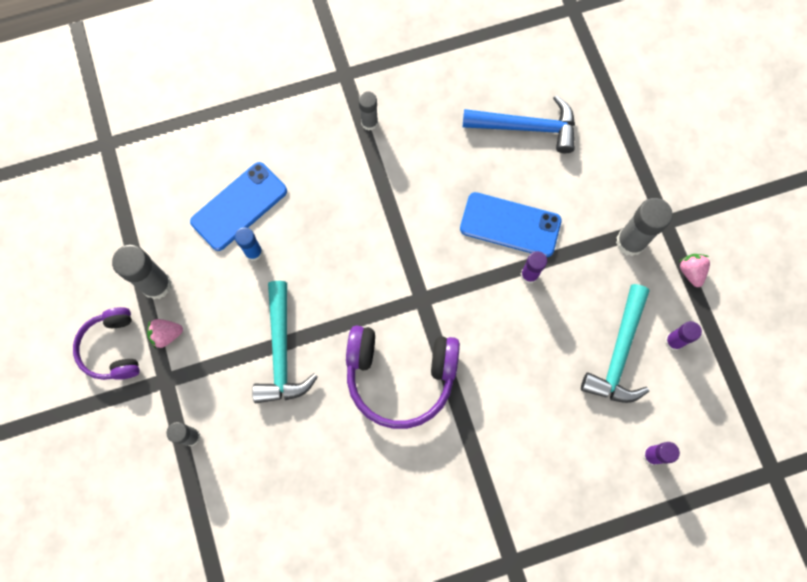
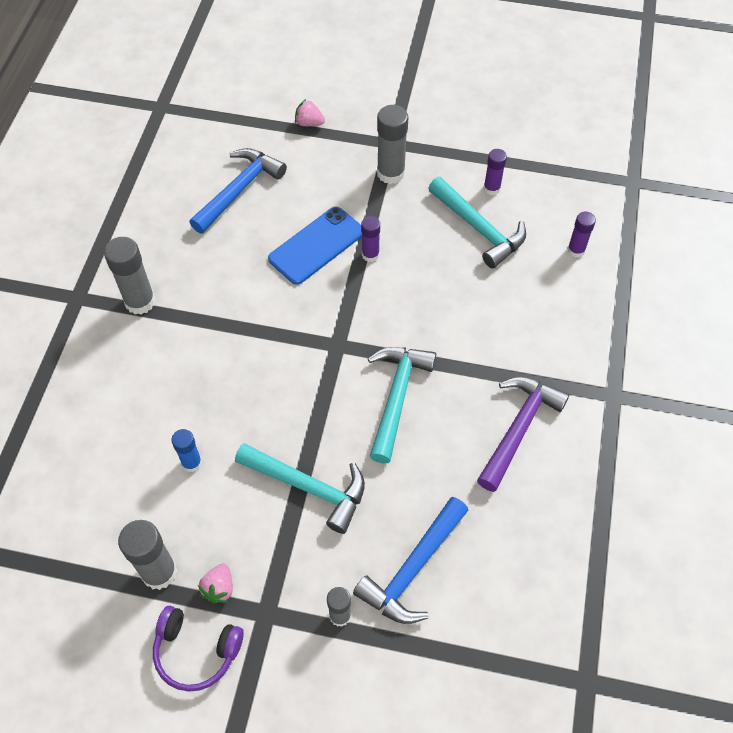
camera: 60 degrees left, 15 degrees down
(239, 206) = (135, 453): blue phone -> none
(257, 472) = (413, 568): none -> blue hammer
(369, 122) = (140, 301): grey glue stick -> grey glue stick, size x1.67
(400, 376) = (396, 397): purple headphones -> turquoise hammer
(429, 494) = (518, 429): none -> purple hammer
(691, 272) = (442, 148): pink strawberry -> pink strawberry (309, 123)

